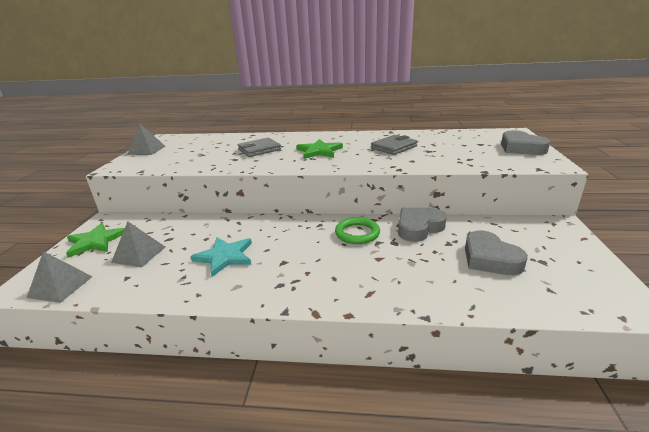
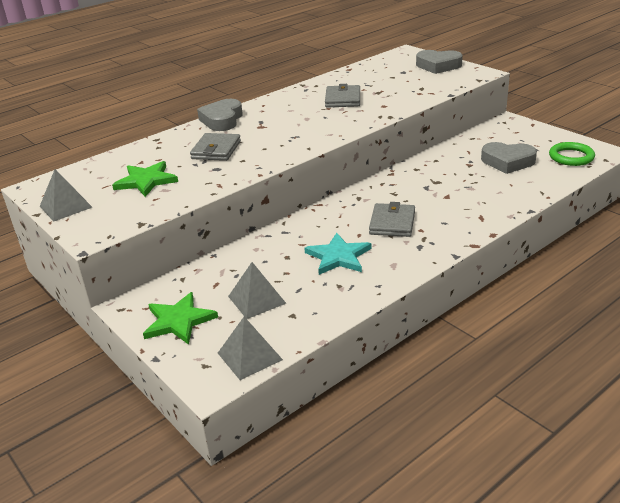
camera: 45 degrees left, 5 degrees up
(300, 255) = (392, 223): none -> grey wallet
(319, 151) = (284, 128): green star -> green star (146, 181)
(357, 233) = (400, 189): green ring -> green ring (571, 157)
(418, 228) = (433, 164): grey heart -> grey heart (222, 120)

